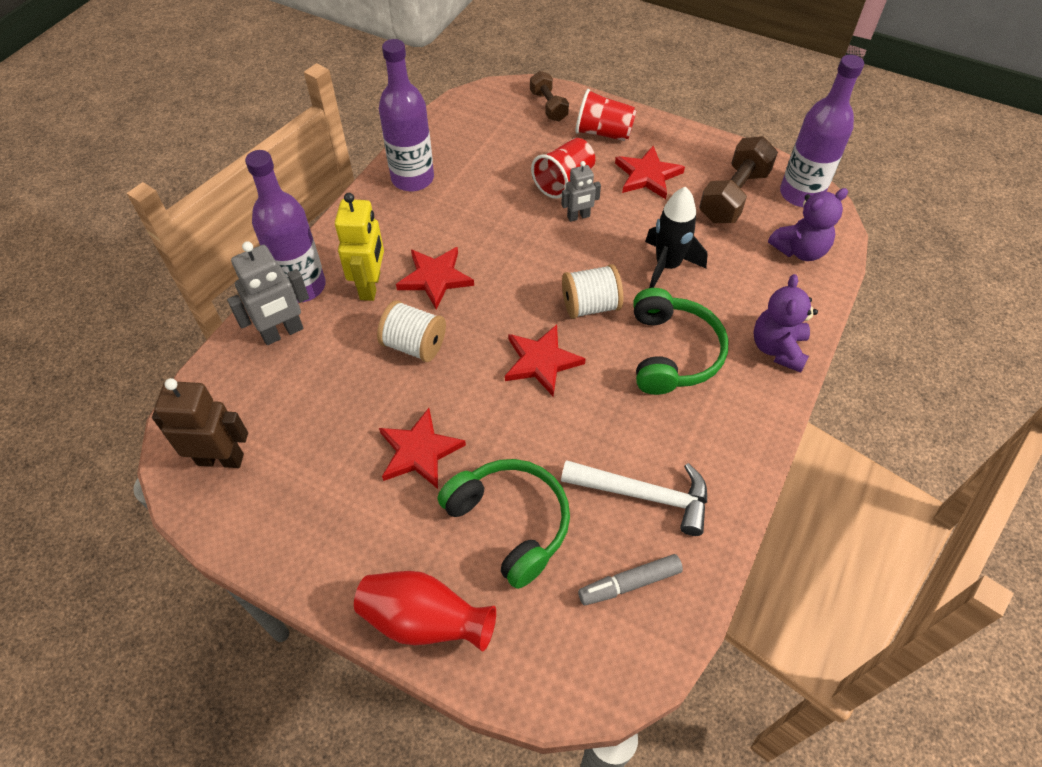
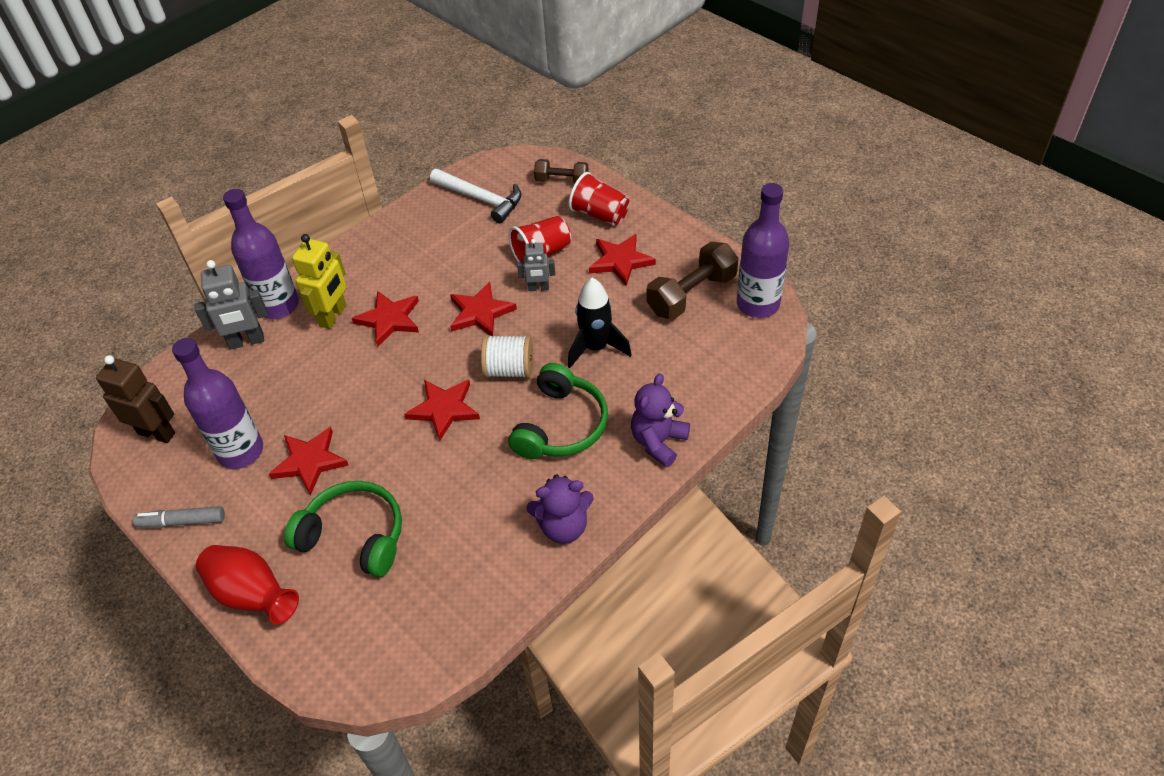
camera: 20 degrees right, 5 degrees down
(412, 179) = (411, 228): purple bottle -> purple bottle (240, 451)
(414, 345) = (346, 373): white spool -> none
(510, 523) = (354, 536): green headphones -> green headphones turned 45 degrees counterclockwise
(530, 252) = (480, 312): none -> red star
(548, 106) = (562, 181): brown dumbbell -> brown dumbbell turned 75 degrees counterclockwise
(629, 583) = (426, 608): grey marker -> grey marker (182, 521)
(644, 495) = (474, 540): white hammer -> white hammer (481, 199)
(800, 250) = (728, 357): purple teddy bear -> purple teddy bear (563, 526)

